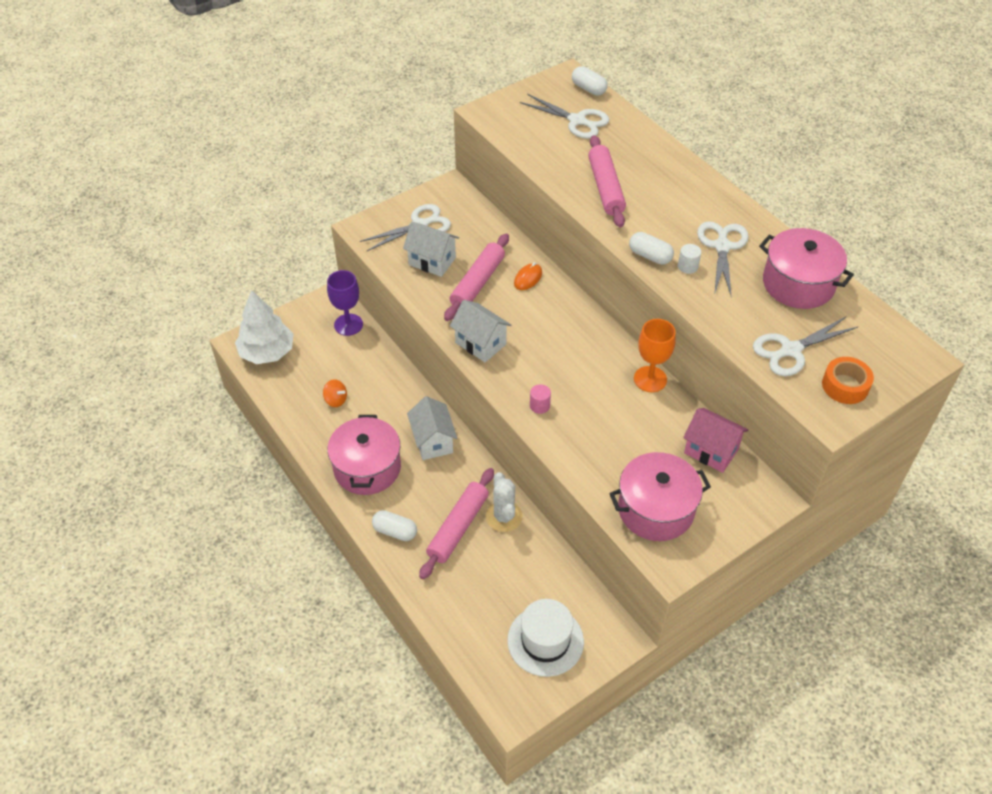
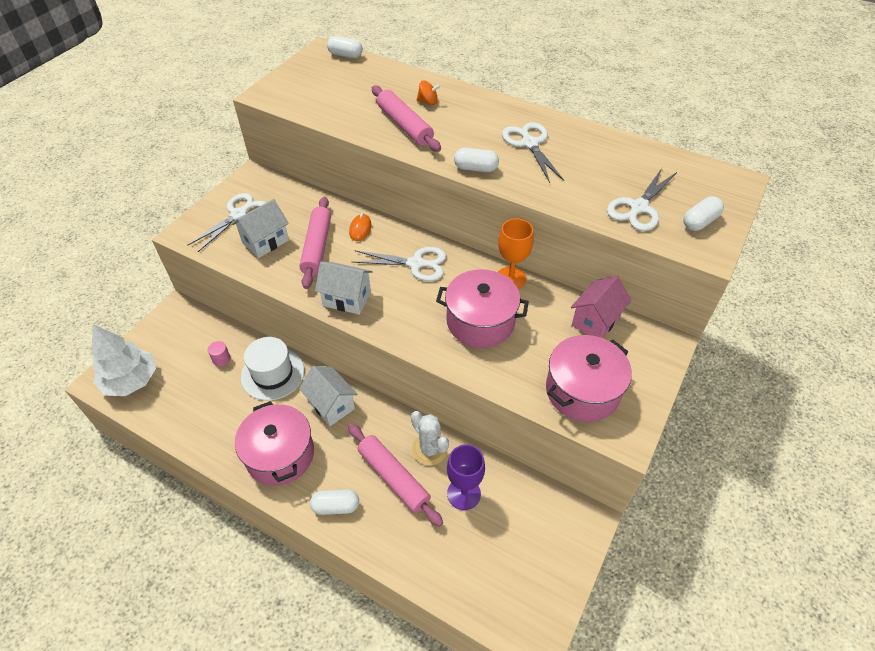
camera: 25 degrees left, 0 degrees up
(336, 400) = (220, 401): orange spinning top -> orange spinning top (428, 102)
(348, 325) = (202, 327): purple goblet -> purple goblet (463, 494)
(432, 261) = (265, 242): white house -> white house turned 45 degrees counterclockwise
(458, 527) = (394, 477): pink rolling pin -> pink rolling pin turned 45 degrees counterclockwise
(539, 406) = (430, 335): pink cylinder -> pink cylinder (221, 359)
(545, 641) = (527, 553): white hat -> white hat (272, 374)
(577, 121) = (349, 81): white scissors -> white scissors (416, 264)
(687, 266) = (512, 167): white cylinder -> none
(711, 451) = (595, 321): pink house -> pink house turned 60 degrees counterclockwise
(798, 284) = (608, 154): pink pot -> pink pot (480, 321)
(845, 386) = (699, 222): orange tape -> white capsule

